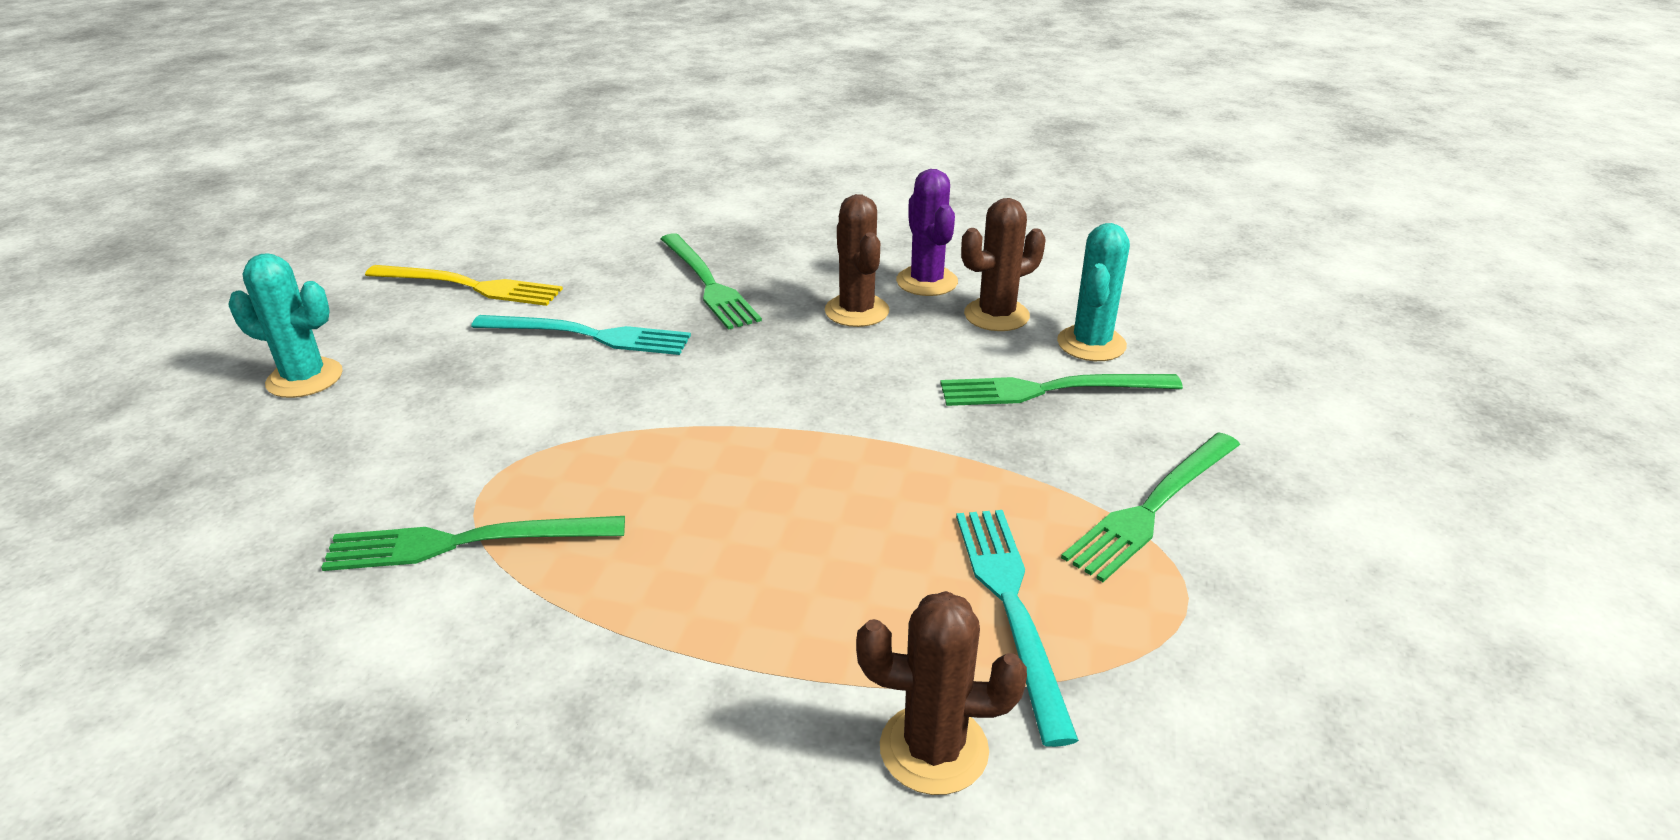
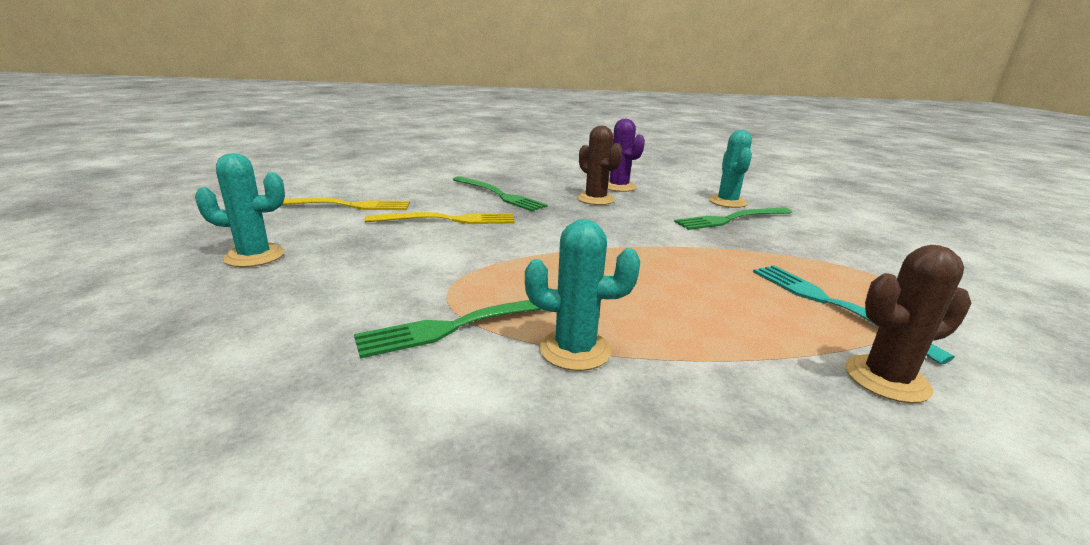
camera: 20 degrees left, 10 degrees down
(566, 610) = (575, 350): none -> turquoise cactus
(588, 335) = (448, 220): turquoise fork -> yellow fork
(996, 315) = (669, 196): brown cactus -> none
(1153, 507) = (840, 256): green fork -> none

